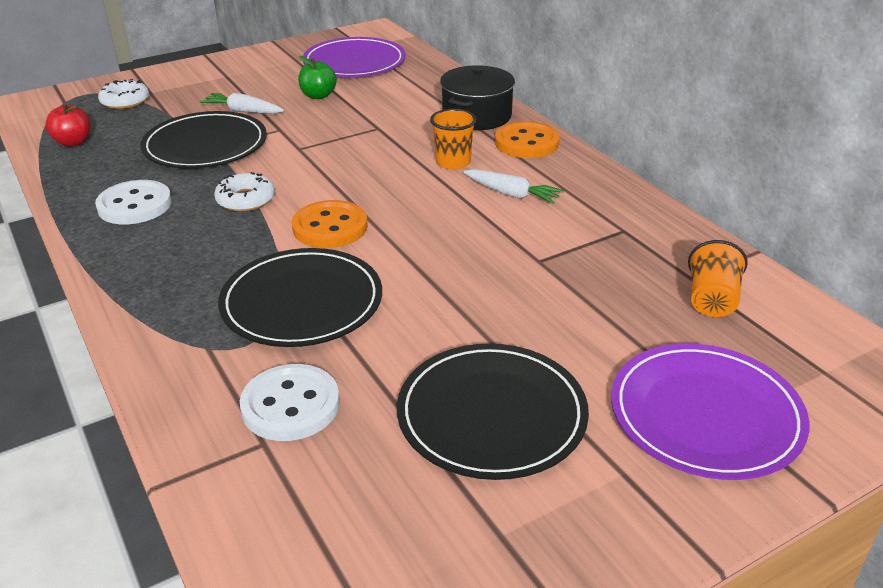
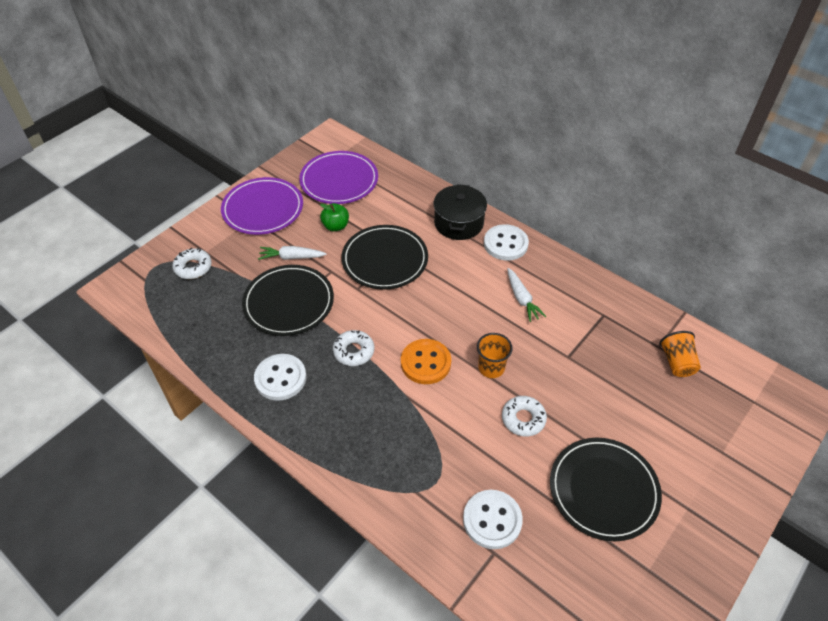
camera: 20 degrees left, 15 degrees up
(73, 142) = (186, 324): red apple -> none
(302, 302) = (449, 436): black plate -> black plate (385, 260)
(423, 309) = (523, 419): none -> white donut
(453, 162) = (469, 276): orange cup -> orange cup (491, 368)
(511, 194) = (522, 299): white carrot -> white carrot turned 60 degrees clockwise
(526, 143) = (505, 244): orange button -> white button
(705, 415) = (709, 453): purple plate -> purple plate (263, 209)

